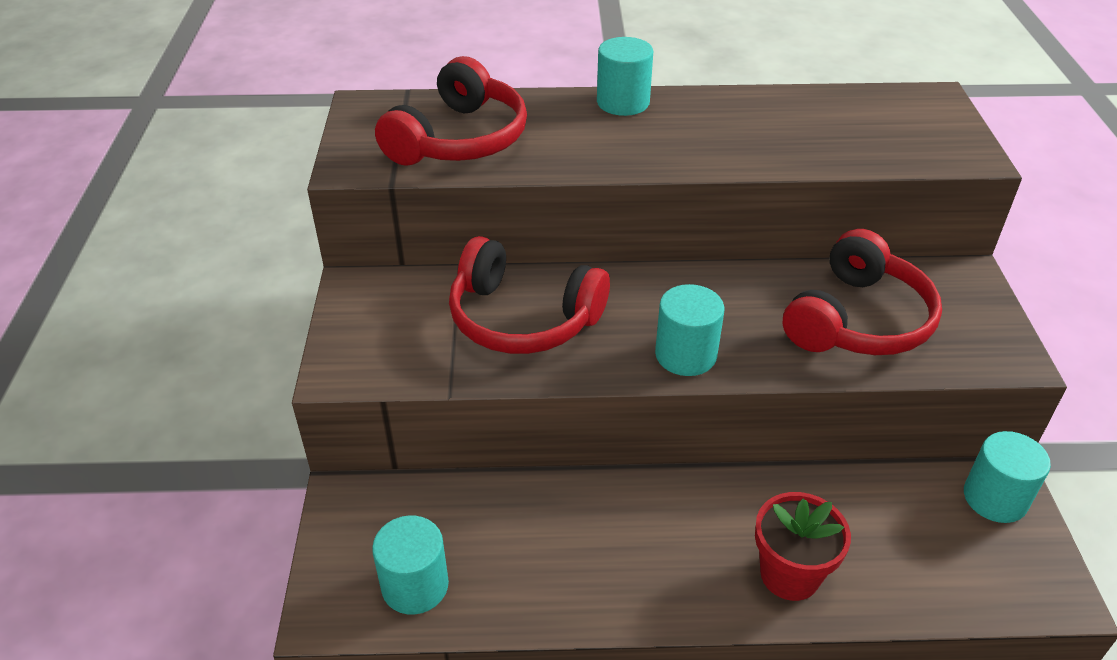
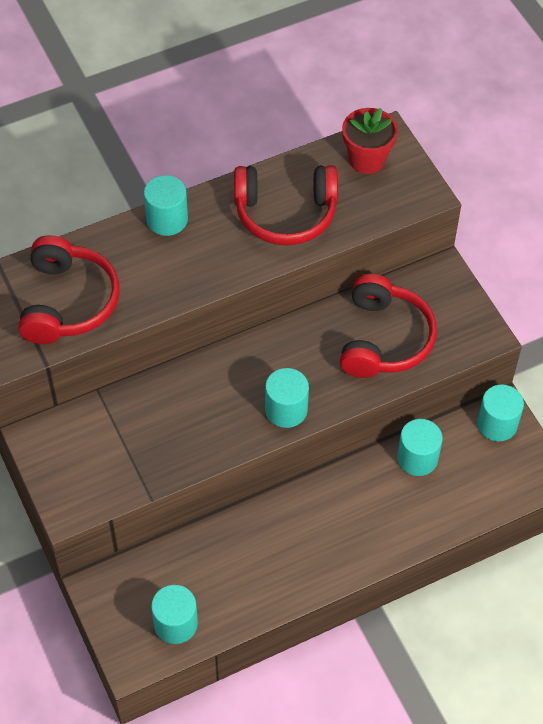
camera: 25 degrees left, 15 degrees up
(522, 319) = (166, 420): red headphones -> red headphones (285, 214)
(789, 574) = (393, 525): red flower pot -> red flower pot (367, 159)
(858, 501) = (417, 458): none -> turquoise cylinder

